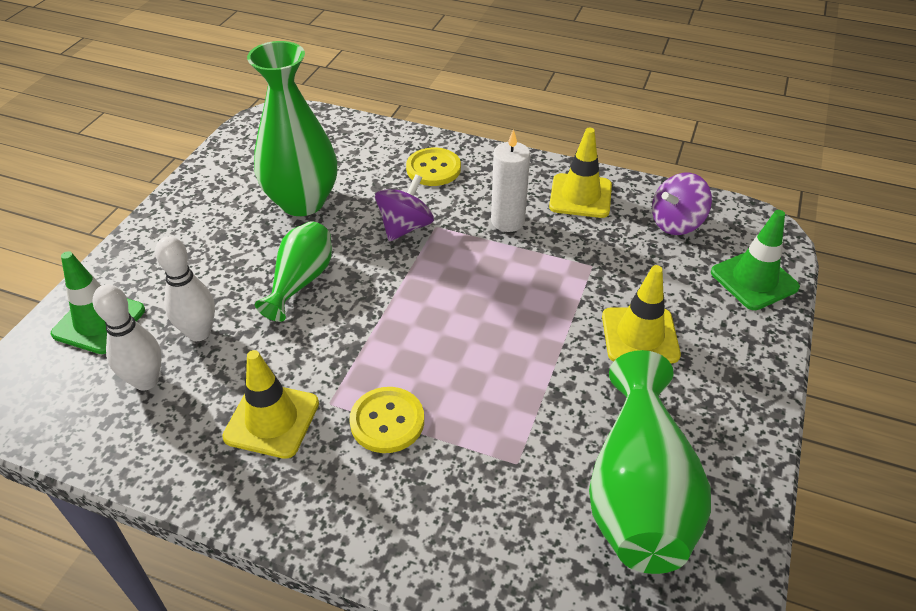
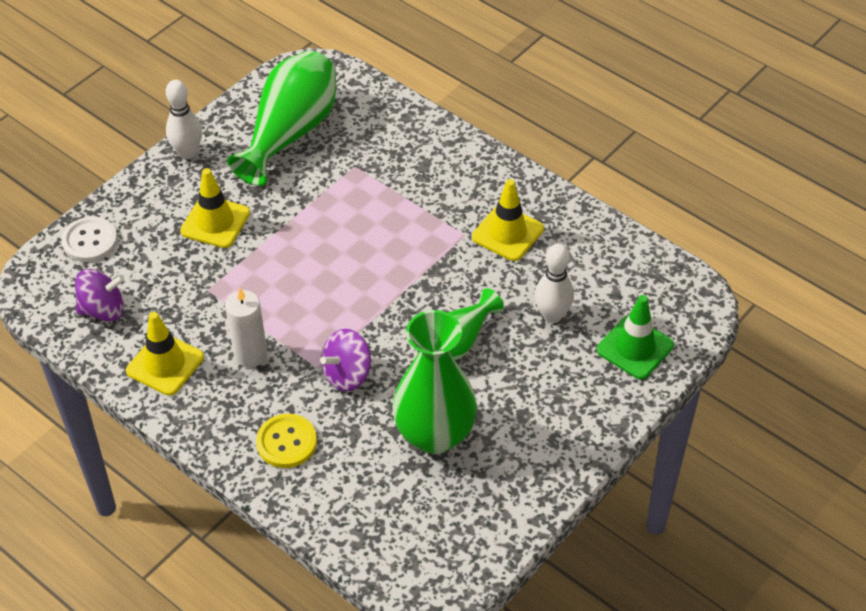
camera: 160 degrees left, 5 degrees up
(146, 381) = (596, 285): white bowling pin -> white bowling pin (188, 153)
(387, 421) = (428, 212): yellow button -> none
(754, 280) = (90, 241): green traffic cone -> white button

